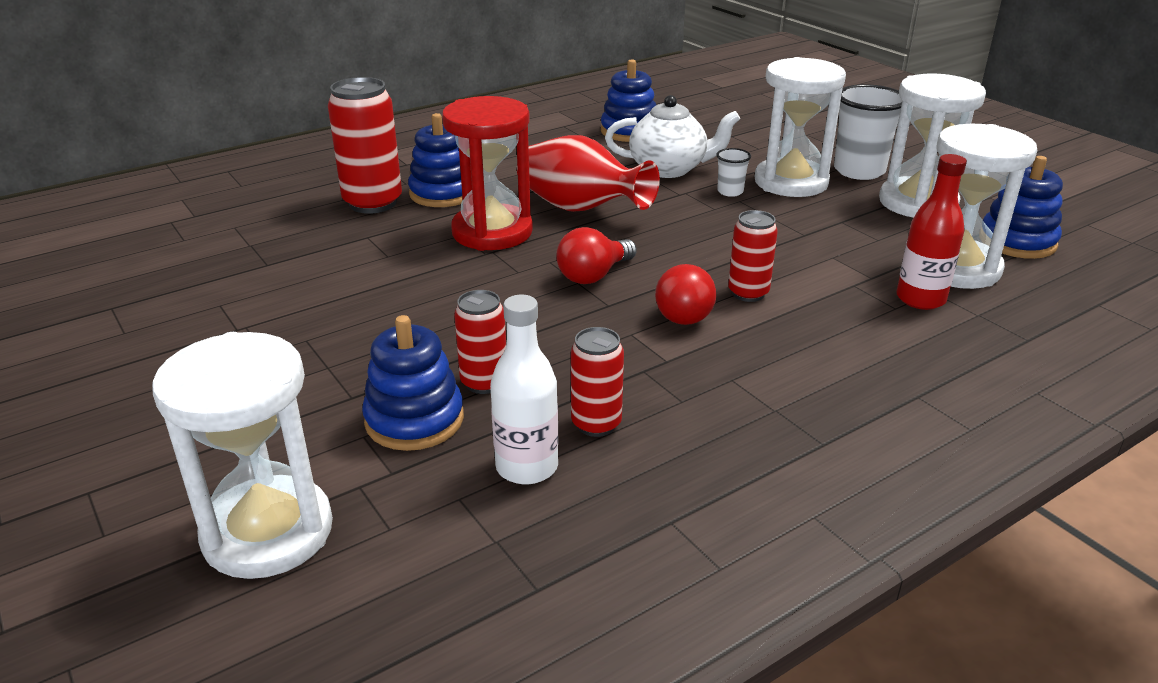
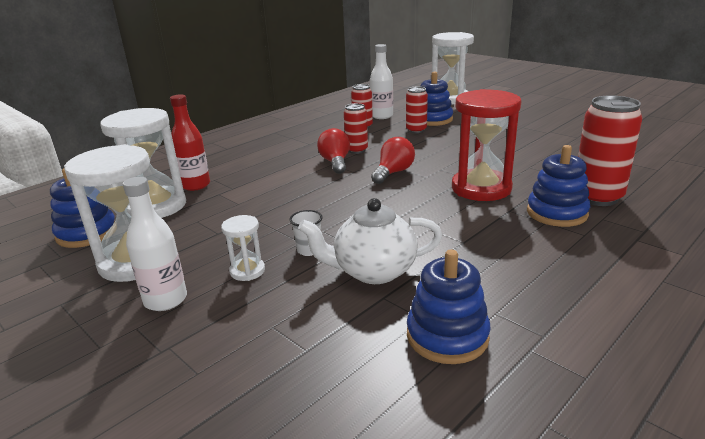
camera: 170 degrees right, 5 degrees down
(580, 209) = (432, 215): red vase -> none
(748, 293) = (298, 175): red can -> red can (356, 150)
(791, 182) = (247, 271): white hourglass -> white hourglass, size x0.47
(859, 171) = (165, 300): white cup -> white bottle

